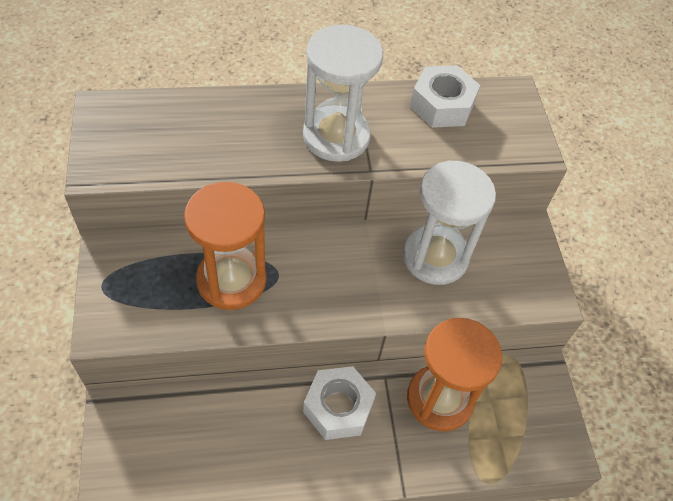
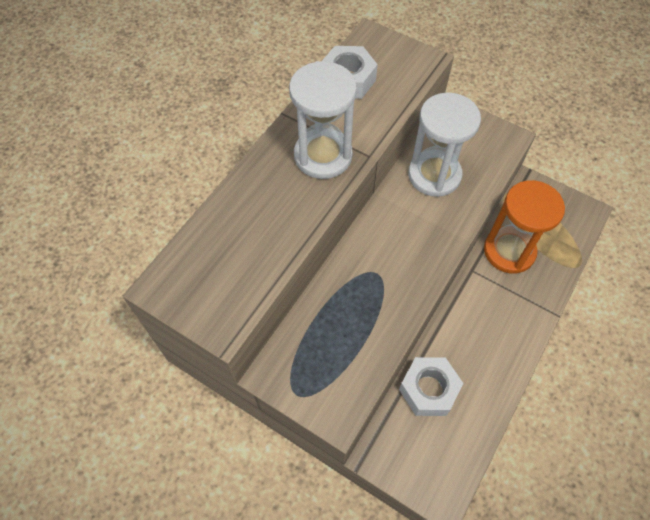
camera: 45 degrees left, 5 degrees up
(231, 280) = (359, 305): orange hourglass -> none
(338, 407) = (474, 312): white nut -> white nut (428, 389)

